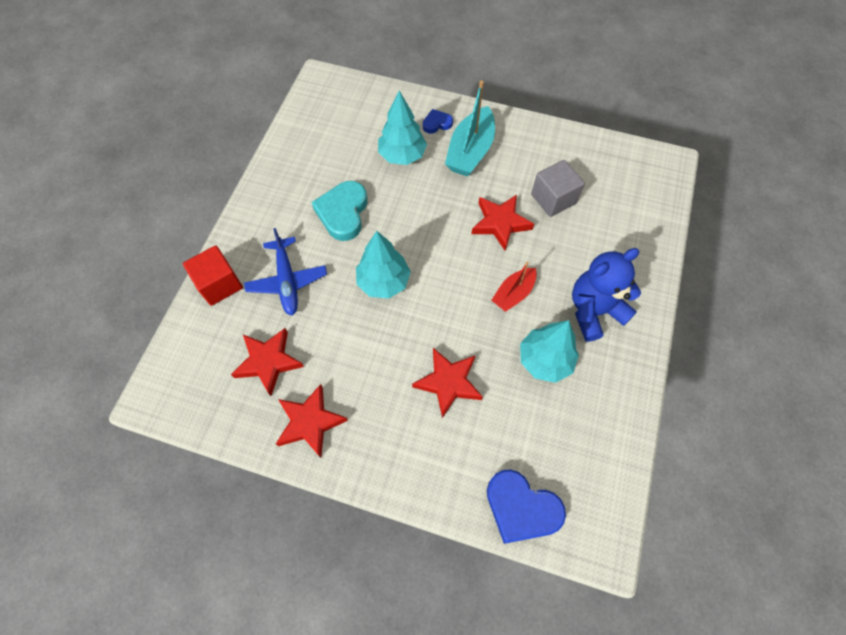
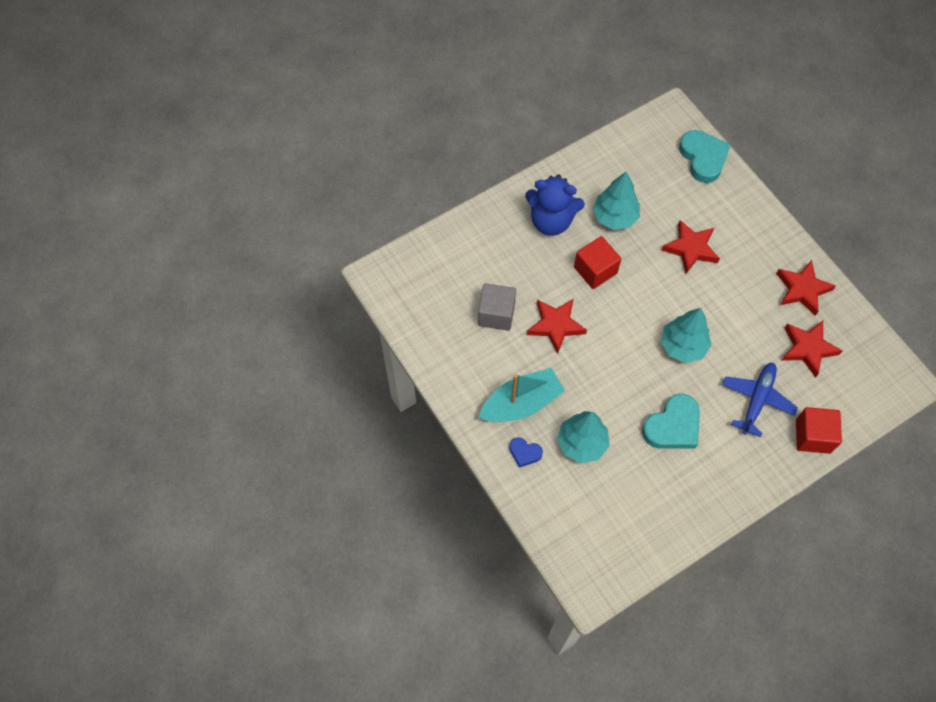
camera: 140 degrees left, 0 degrees up
(513, 293) = (595, 270): red boat -> red cube
(521, 508) = (703, 158): blue heart -> turquoise heart

